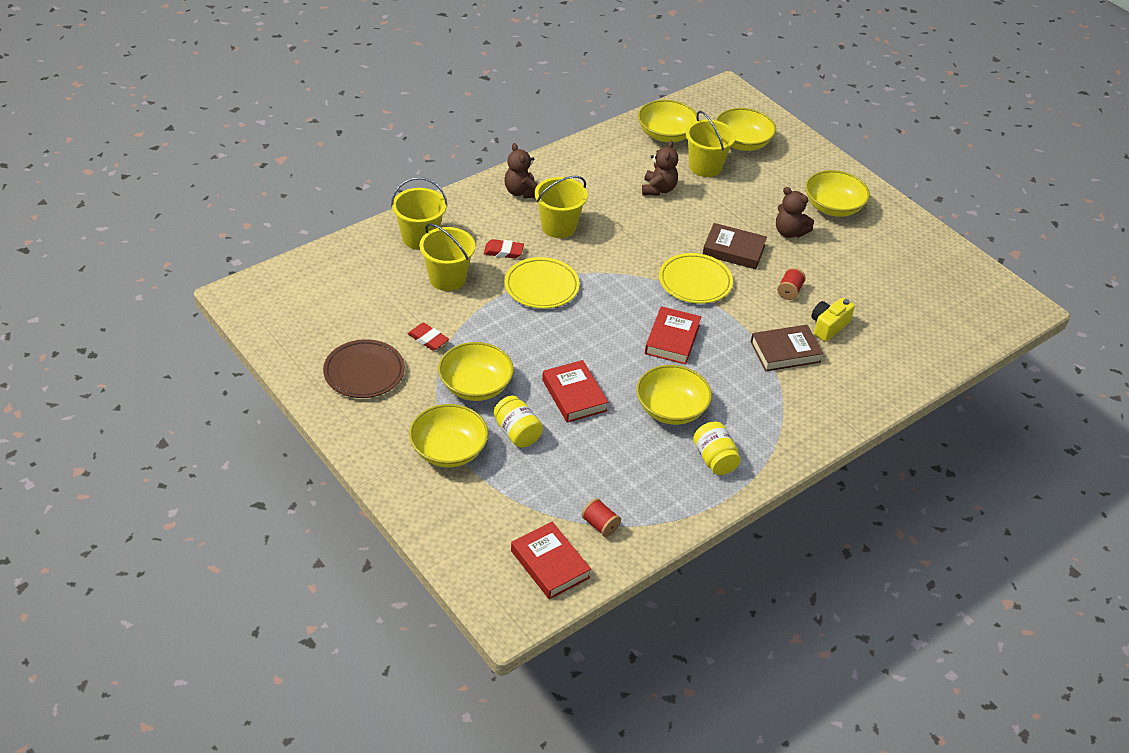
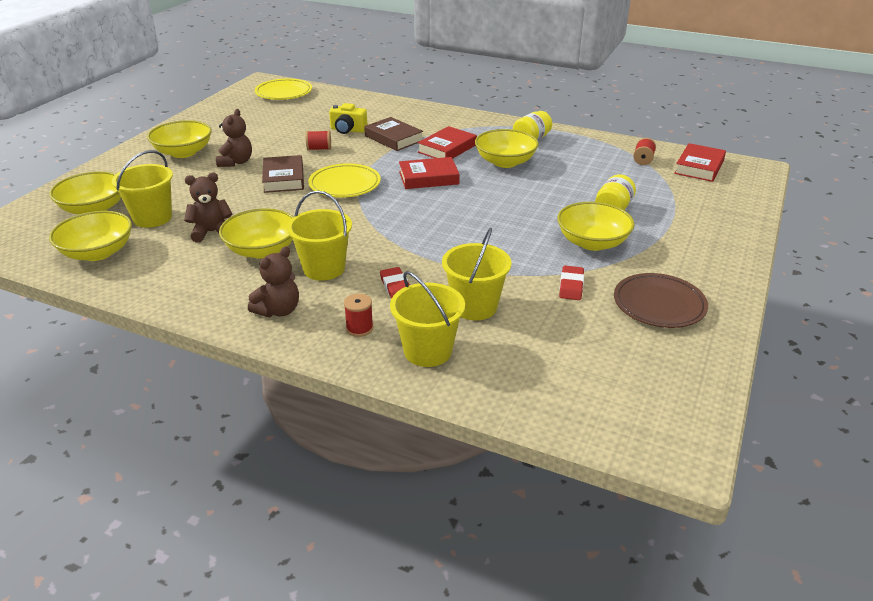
camera: 115 degrees left, 10 degrees down
(449, 450) = (673, 231): yellow bowl -> yellow bowl (262, 250)
(470, 219) = (359, 328): none -> red spool
(541, 286) = (427, 250): yellow plate -> yellow plate (284, 93)
(574, 395) = (541, 199): red book -> red book (447, 148)

